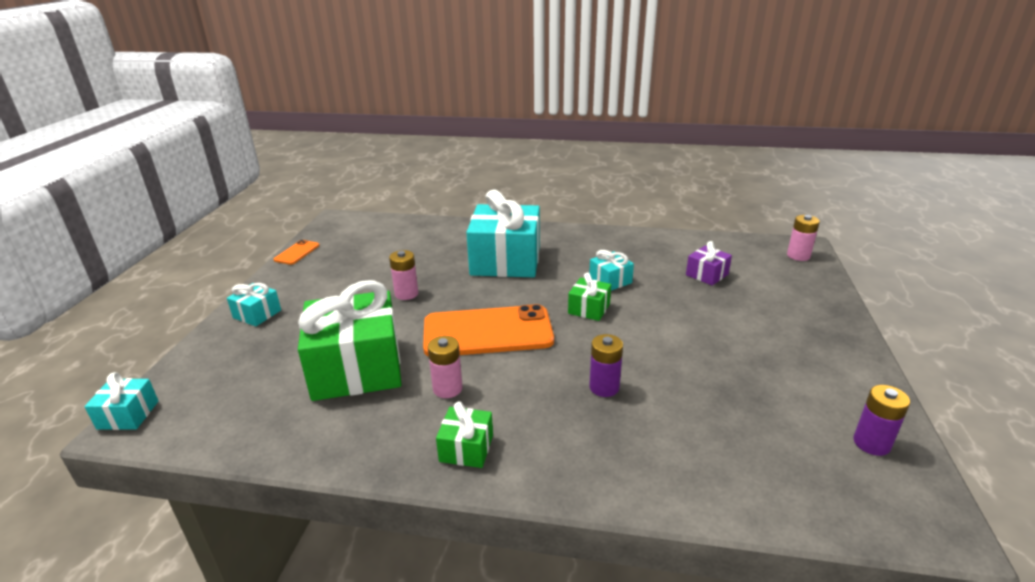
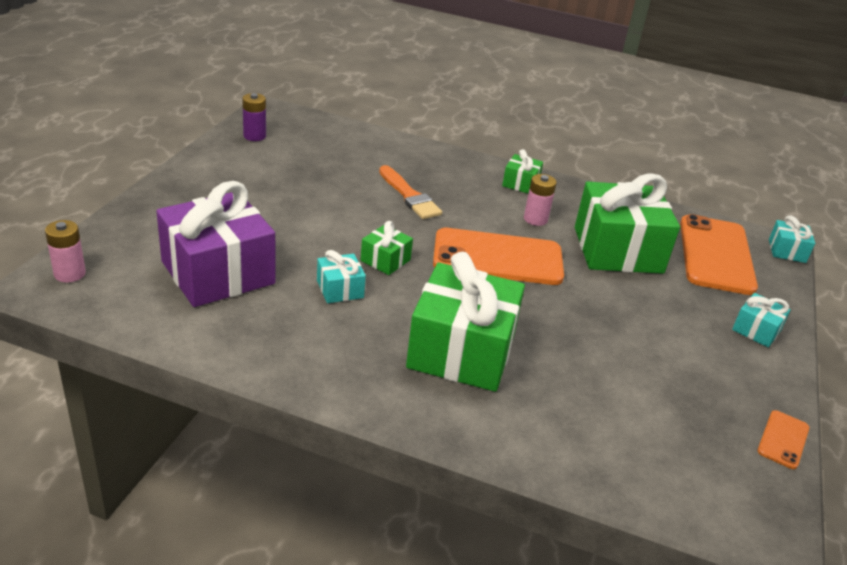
camera: 175 degrees left, 5 degrees up
(236, 387) = (716, 255): none -> orange phone
(406, 294) = (591, 322): pink battery -> none
(505, 261) = (462, 351): turquoise gift -> green gift
(604, 387) = (409, 196): purple battery -> orange brush
(707, 275) = (218, 272): purple gift -> purple gift, size x2.22

